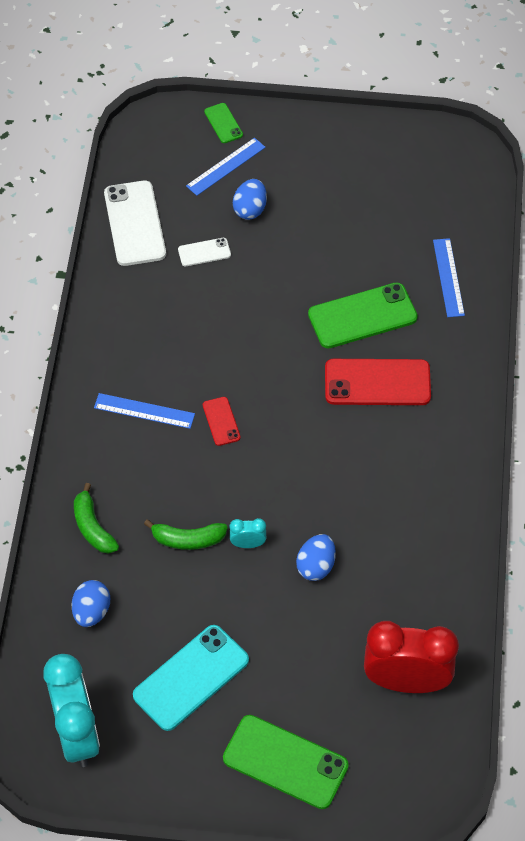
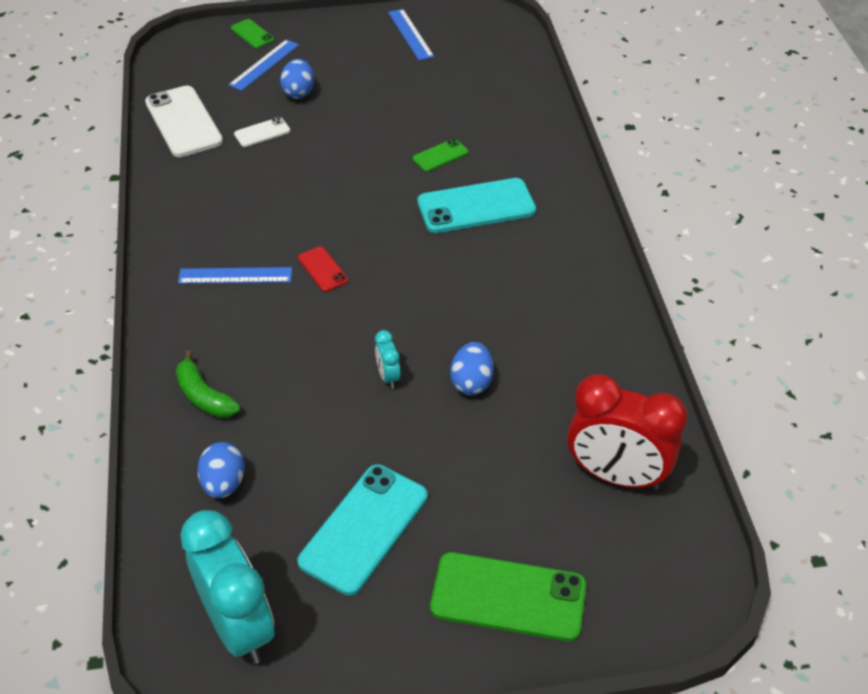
camera: 15 degrees left, 10 degrees down
(187, 539) = (318, 386): green banana -> none
(248, 544) = (388, 376): turquoise clock -> turquoise clock turned 90 degrees counterclockwise
(362, 316) = (440, 155): green phone -> green phone, size x0.50
(377, 383) = (476, 206): red phone -> turquoise phone
(406, 681) = (616, 476): red clock -> red clock turned 150 degrees counterclockwise
(448, 277) = (513, 112): blue ruler -> blue ruler (410, 34)

